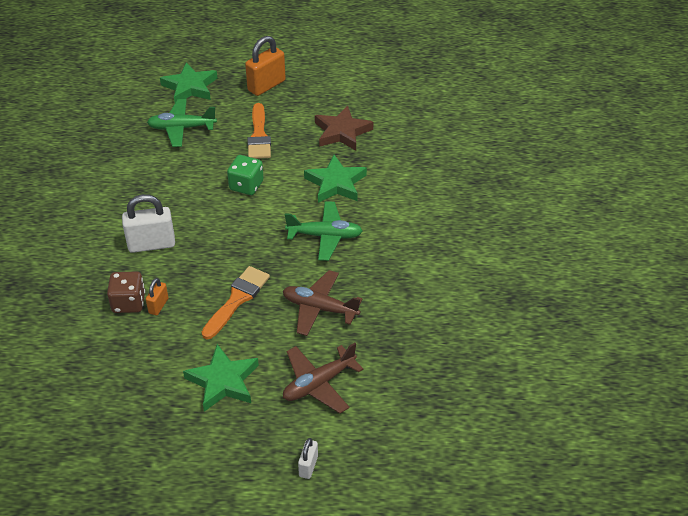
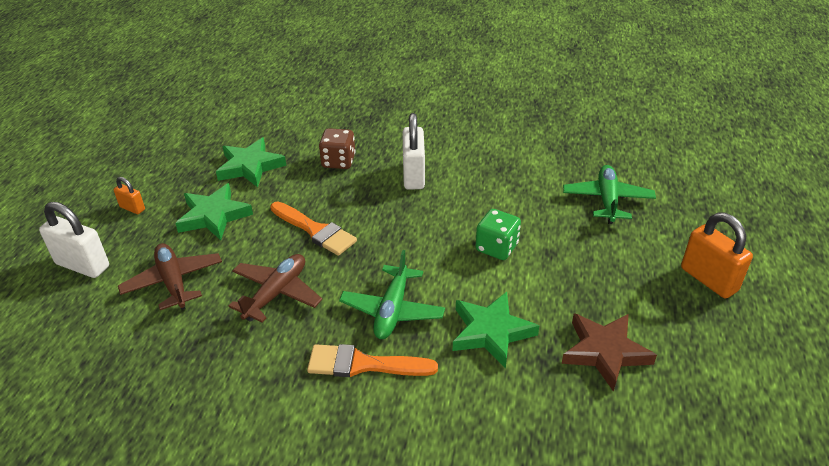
camera: 100 degrees right, 5 degrees down
(158, 306) = (327, 179): orange padlock -> orange padlock (132, 208)
(190, 87) = (692, 209): green star -> green star (250, 166)
(259, 136) = (594, 264): orange brush -> orange brush (363, 364)
(308, 466) = (82, 265): white padlock -> white padlock, size x1.90

